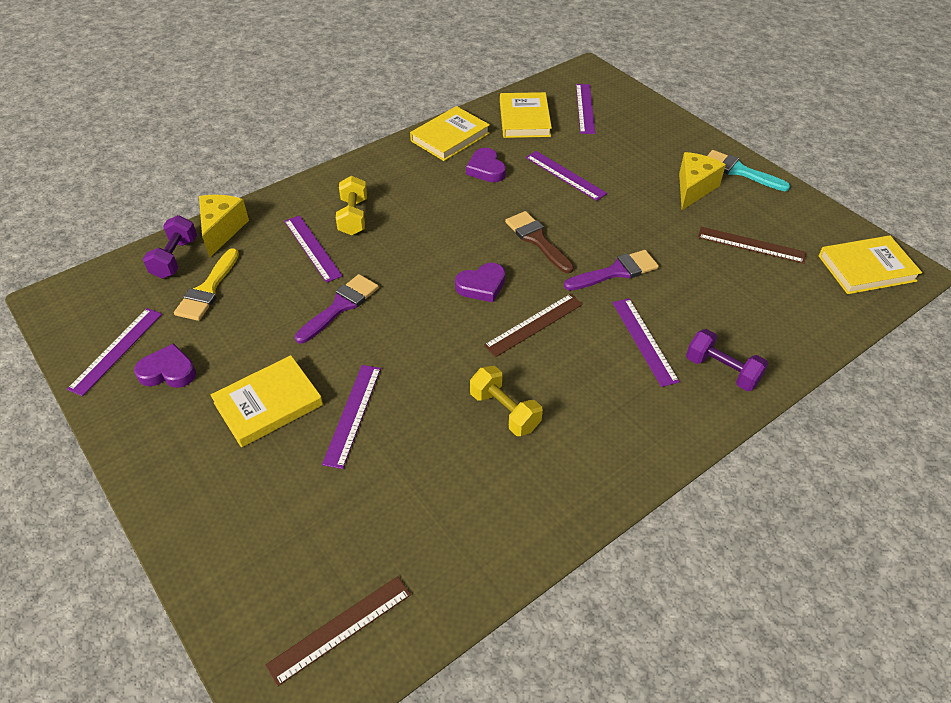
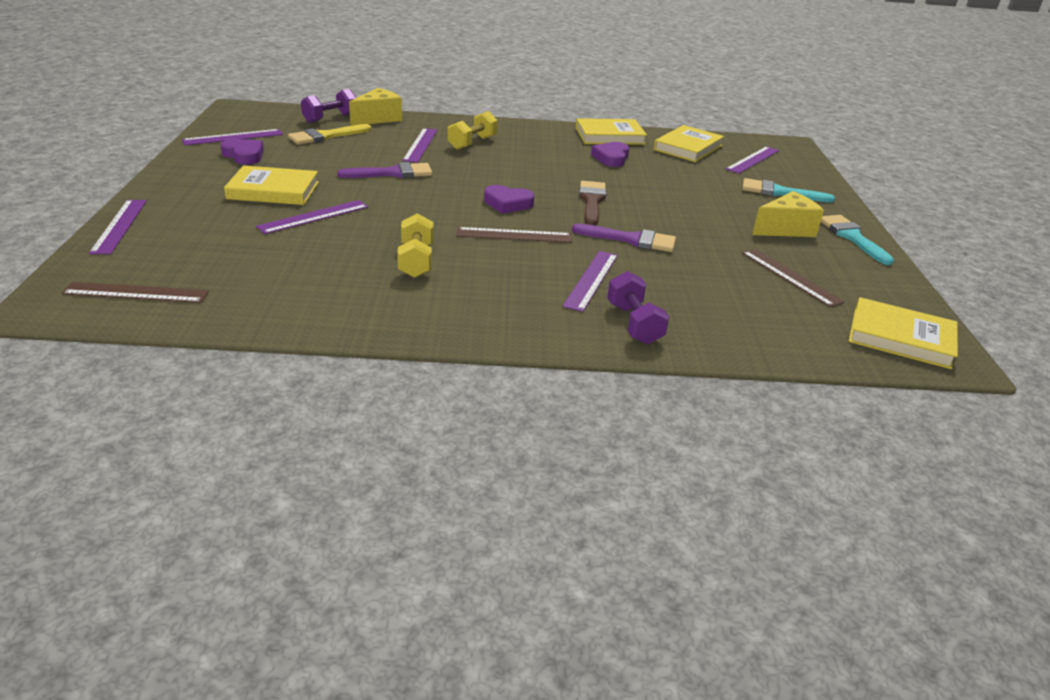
camera: 35 degrees right, 15 degrees down
(565, 175) = (674, 182): purple ruler -> purple ruler (119, 226)
(644, 142) = (779, 192): none -> turquoise brush

